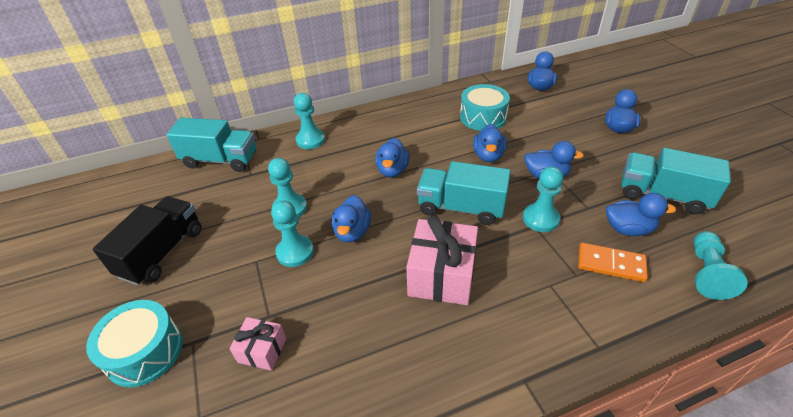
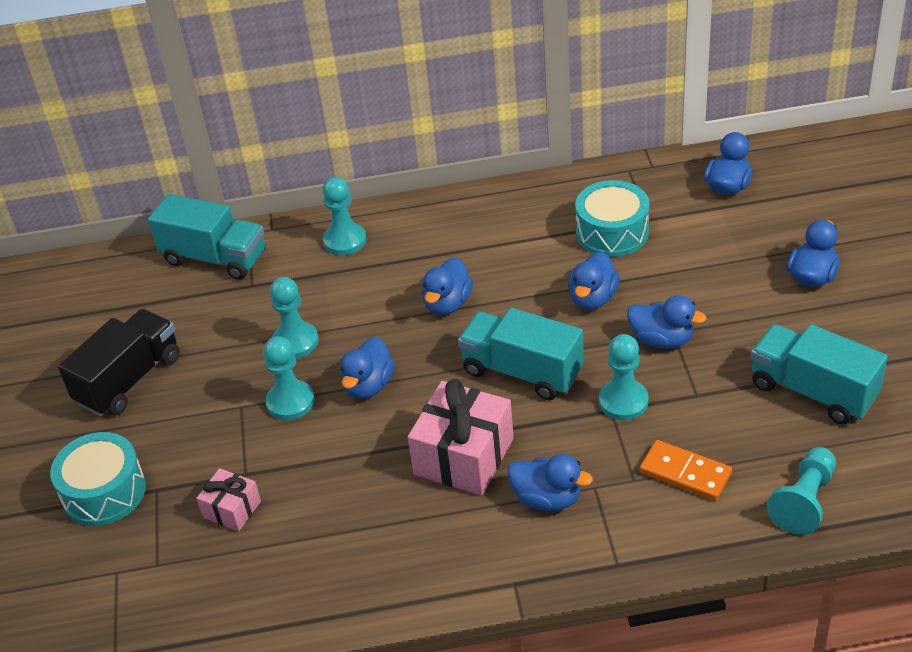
camera: 15 degrees right, 0 degrees up
(628, 229) = (735, 431): blue duck -> blue duck (547, 499)

